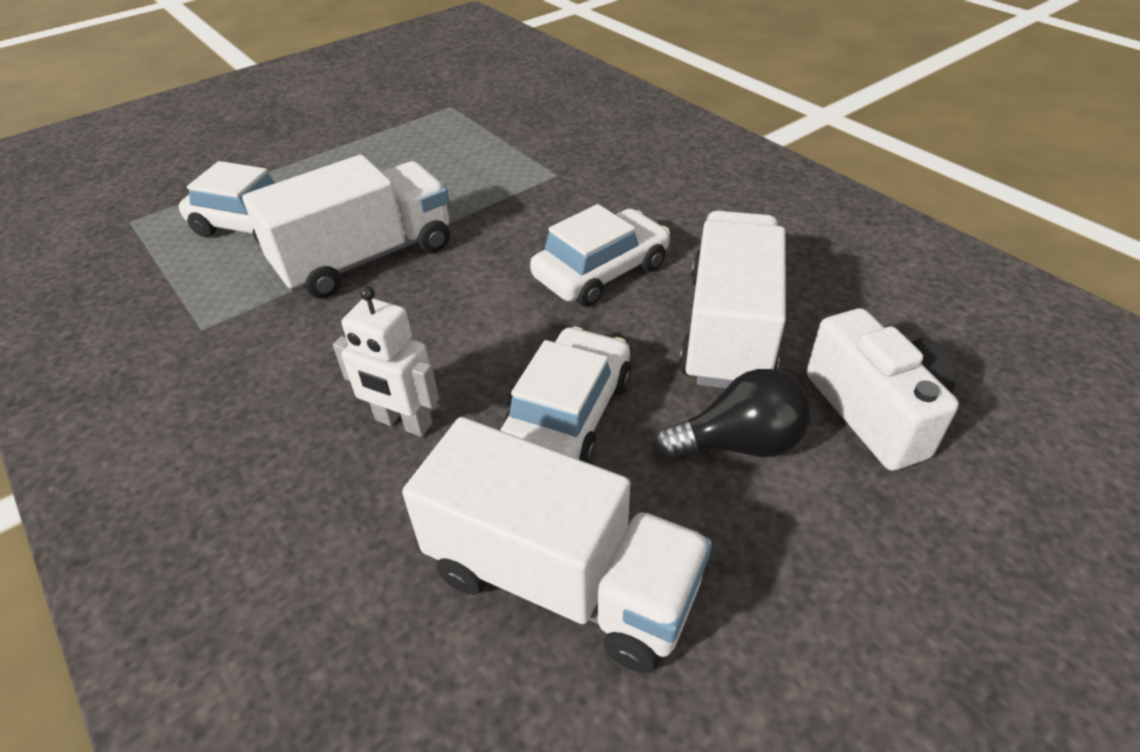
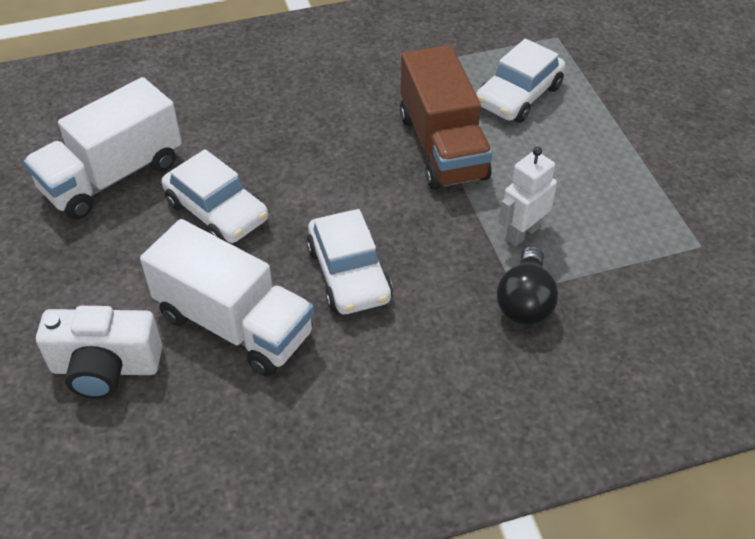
camera: 110 degrees right, 5 degrees up
(365, 258) = (442, 146): white truck -> brown truck
(403, 422) = (260, 139): white robot -> white robot (522, 233)
(738, 444) = (136, 281): black light bulb -> black light bulb (525, 302)

